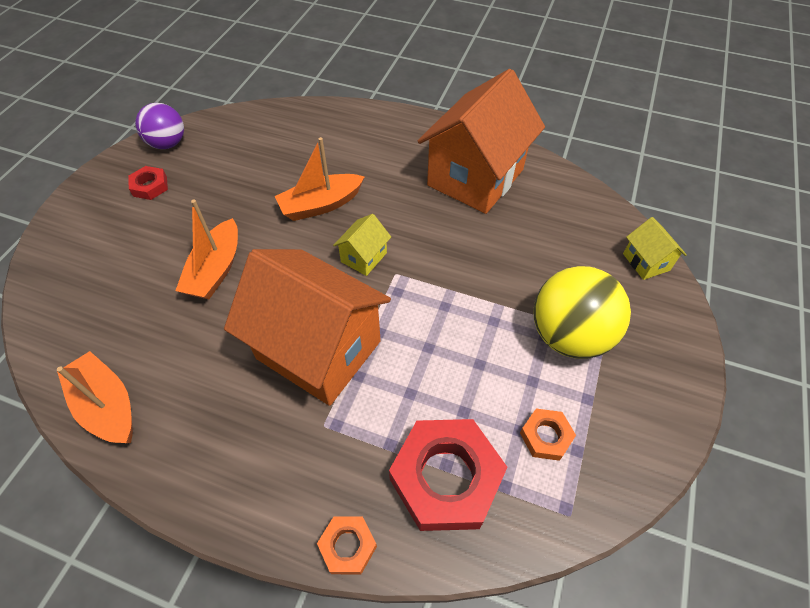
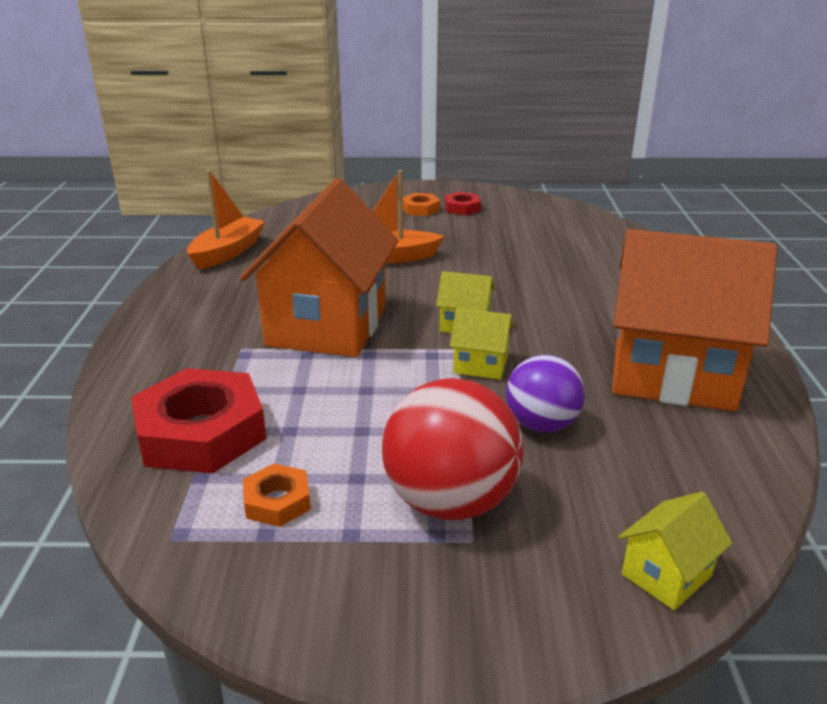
camera: 70 degrees right, 25 degrees down
(168, 144) = (521, 201): purple ball -> purple ball (541, 424)
(321, 205) = (517, 286): orange boat -> none
(348, 546) = (117, 388): orange nut -> orange nut (420, 209)
(424, 268) = (480, 365): none -> yellow house
(569, 335) = (450, 501): yellow ball -> red ball

